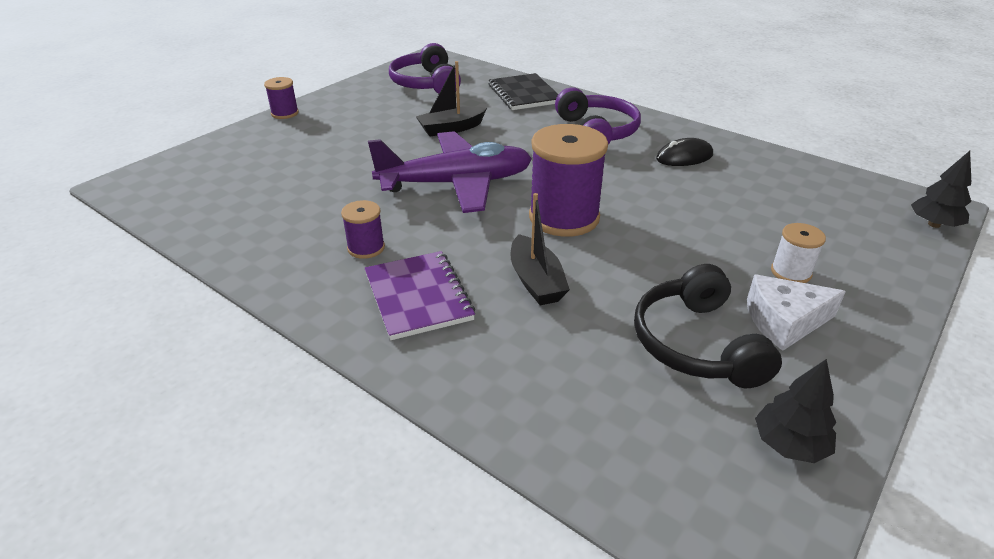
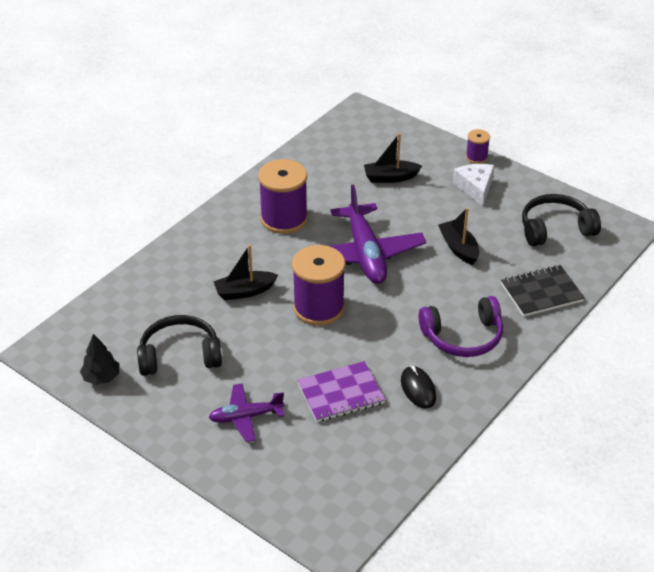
camera: 90 degrees right, 5 degrees up
(300, 165) = (390, 177): none -> black boat
(366, 248) = (284, 219): purple spool -> purple spool, size x2.02
(418, 297) = (233, 243): purple notebook -> purple notebook (340, 393)
(426, 83) = (555, 229): purple headphones -> black headphones
(784, 321) = (195, 400): white cheese -> white cheese (475, 188)
(791, 272) = (246, 417): white spool -> purple plane
(934, 224) = (306, 528): black tree -> none

